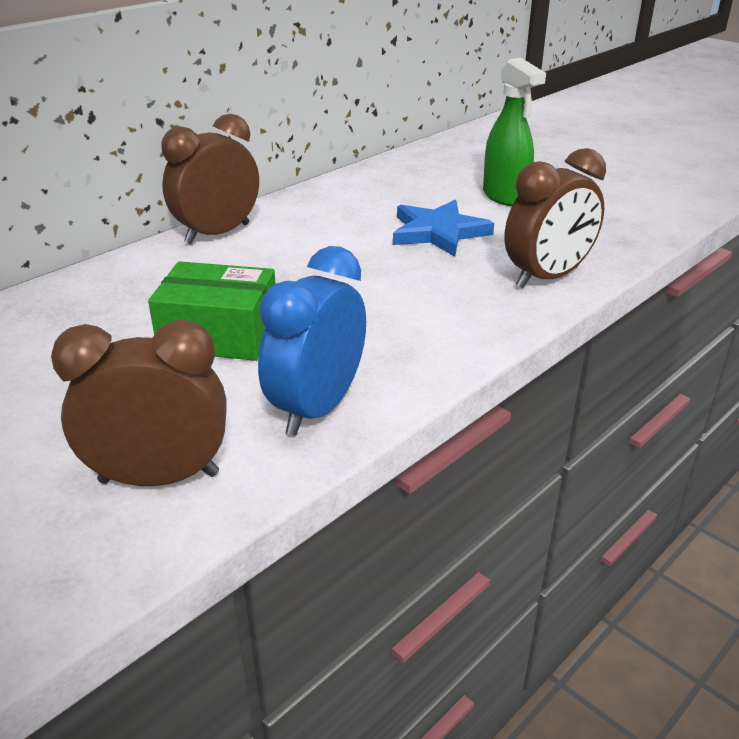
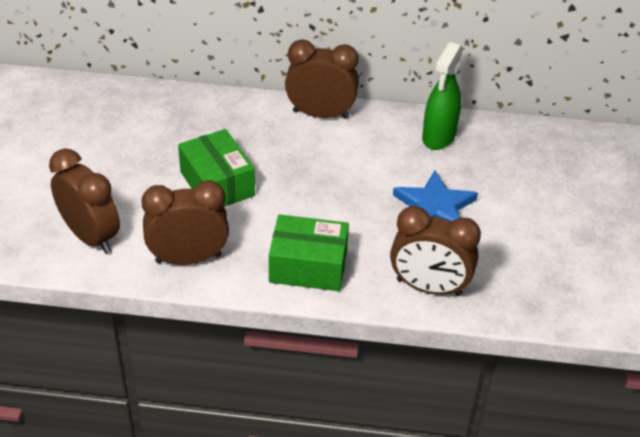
camera: 50 degrees right, 10 degrees up
(317, 408) = (188, 258): blue clock -> brown clock
(436, 330) = (308, 266): none -> green box
(505, 197) = (533, 213): green spray bottle -> green spray bottle (438, 137)

